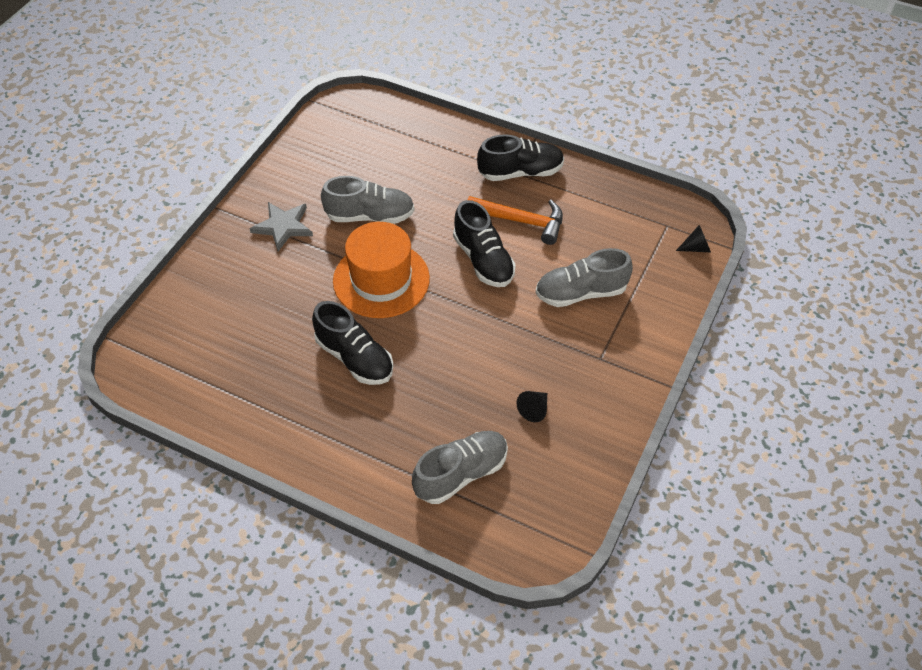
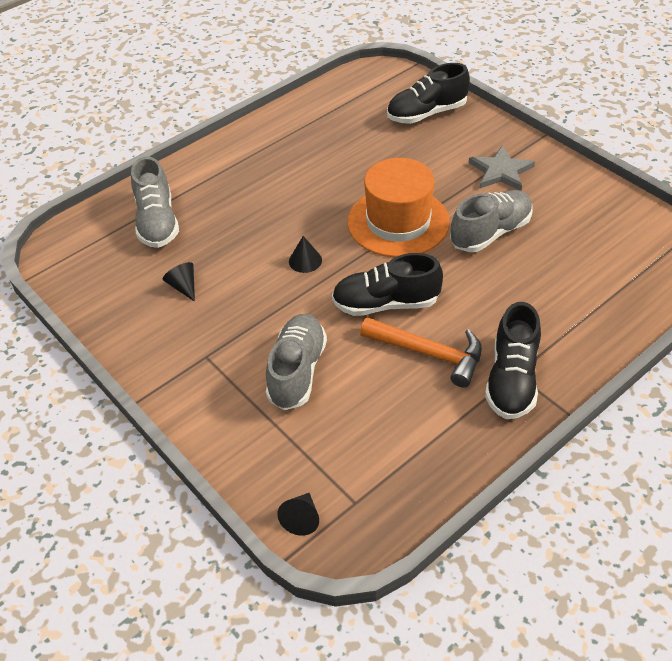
camera: 115 degrees right, 5 degrees down
(354, 358) = (315, 186): black shoe -> black shoe (426, 113)
(370, 216) = (490, 233): grey shoe -> grey shoe turned 150 degrees counterclockwise
(459, 330) = (305, 260): none -> black cone
(521, 221) = (428, 353): orange hammer -> orange hammer turned 105 degrees counterclockwise

